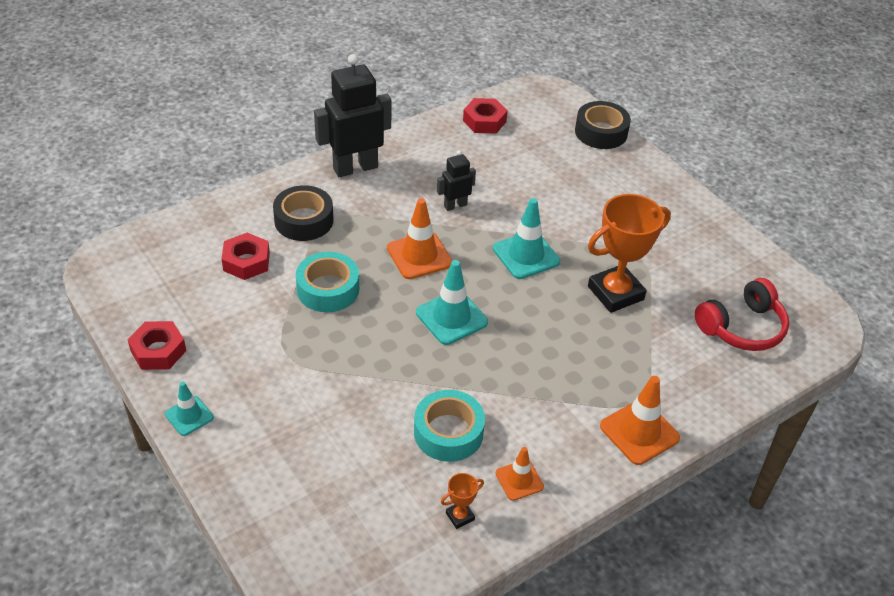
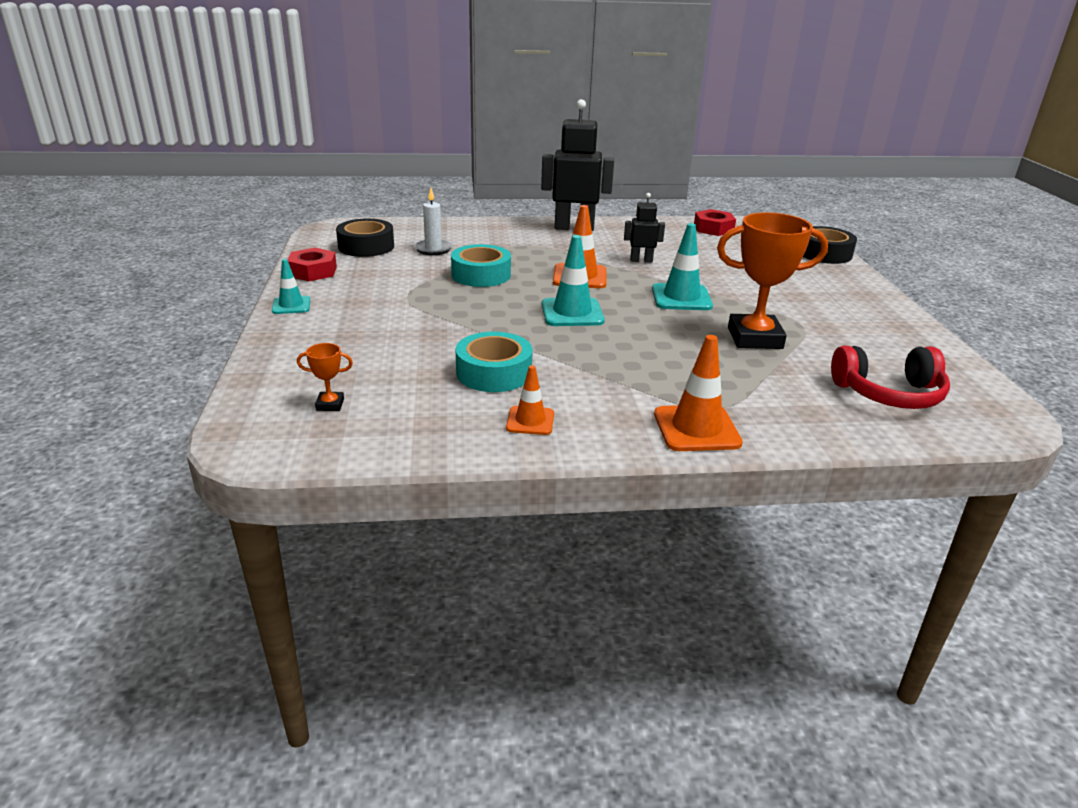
camera: 30 degrees right, 15 degrees down
(246, 262) = (433, 249): red nut -> white candle
(304, 220) = (502, 241): black tape -> black tape (366, 246)
(460, 516) = (444, 425): orange trophy -> orange trophy (330, 404)

